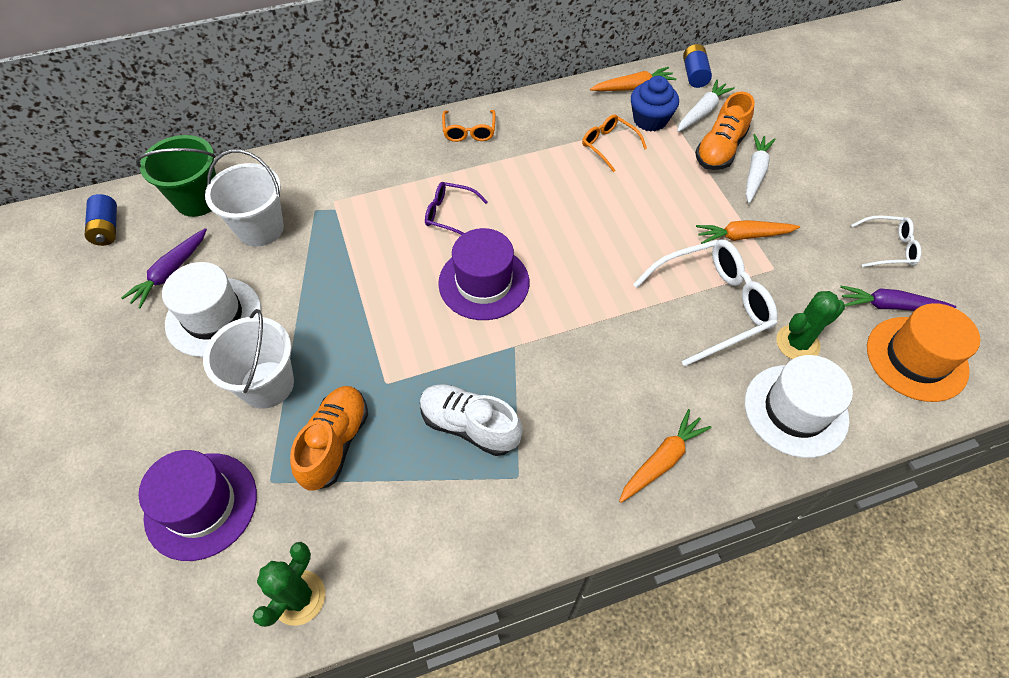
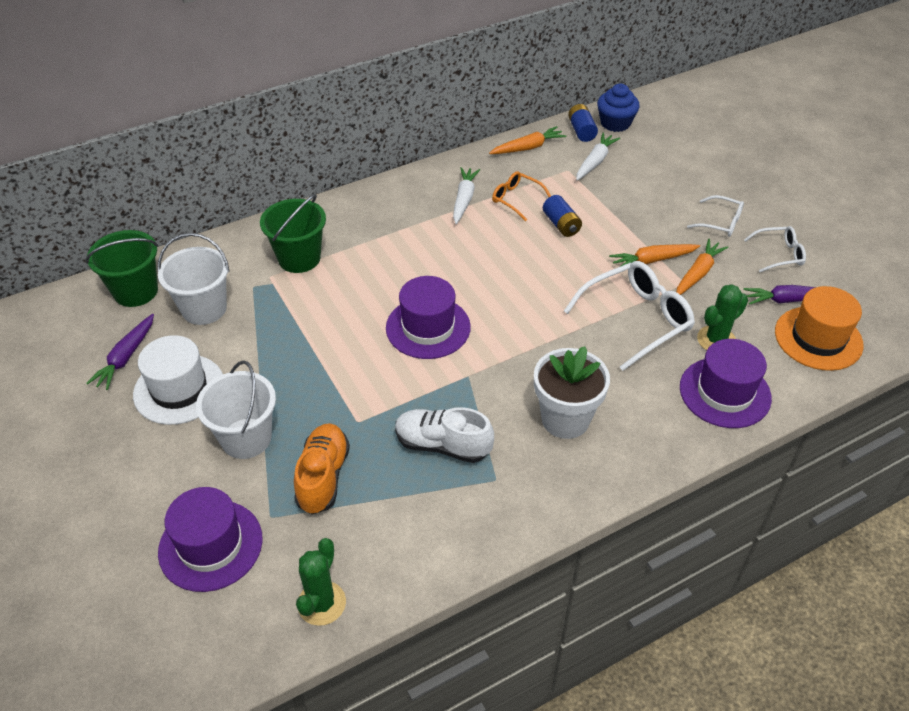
camera: 10 degrees left, 10 degrees down
(107, 228) = (51, 327): blue battery -> blue battery (561, 224)
(368, 184) = (299, 258): none -> green bucket
(449, 214) = (382, 274): purple glasses -> none
(469, 131) = (384, 202): orange glasses -> none
(609, 415) = (565, 419): none -> white flower pot
(650, 120) = (549, 173): blue cupcake -> blue cupcake (615, 123)
(661, 461) = (618, 448): orange carrot -> orange carrot (697, 273)
(720, 149) = (617, 191): orange shoe -> none
(755, 173) = (652, 207): white carrot -> white carrot (464, 200)
(795, 410) = (725, 392): white hat -> purple hat
(828, 201) = (720, 222): none -> white glasses

